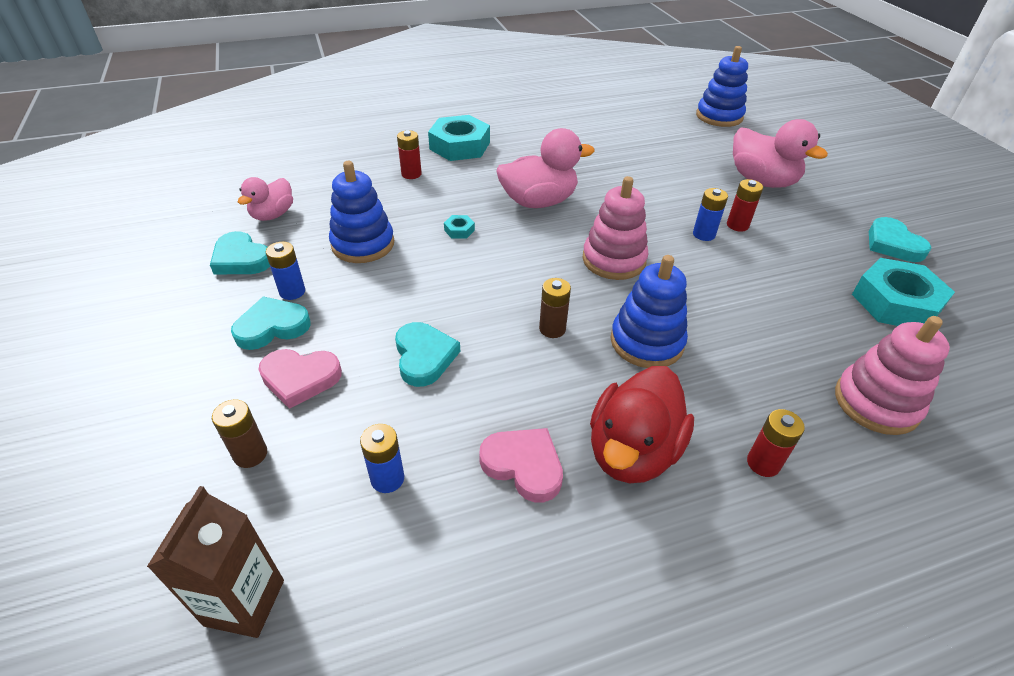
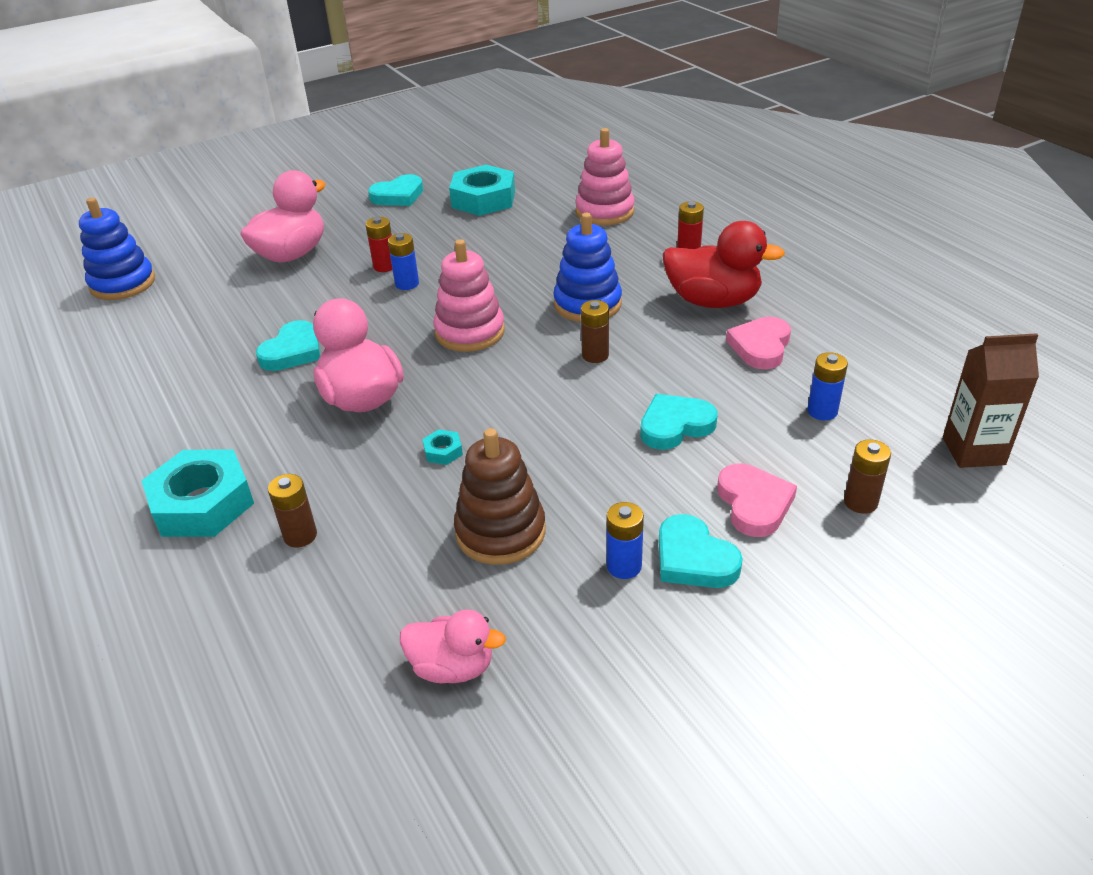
camera: 100 degrees left, 5 degrees down
(241, 259) = (578, 654): turquoise heart -> turquoise heart (293, 351)
(363, 244) = (500, 532): blue stacking toy -> brown stacking toy
(411, 174) = (300, 535): red battery -> brown battery

